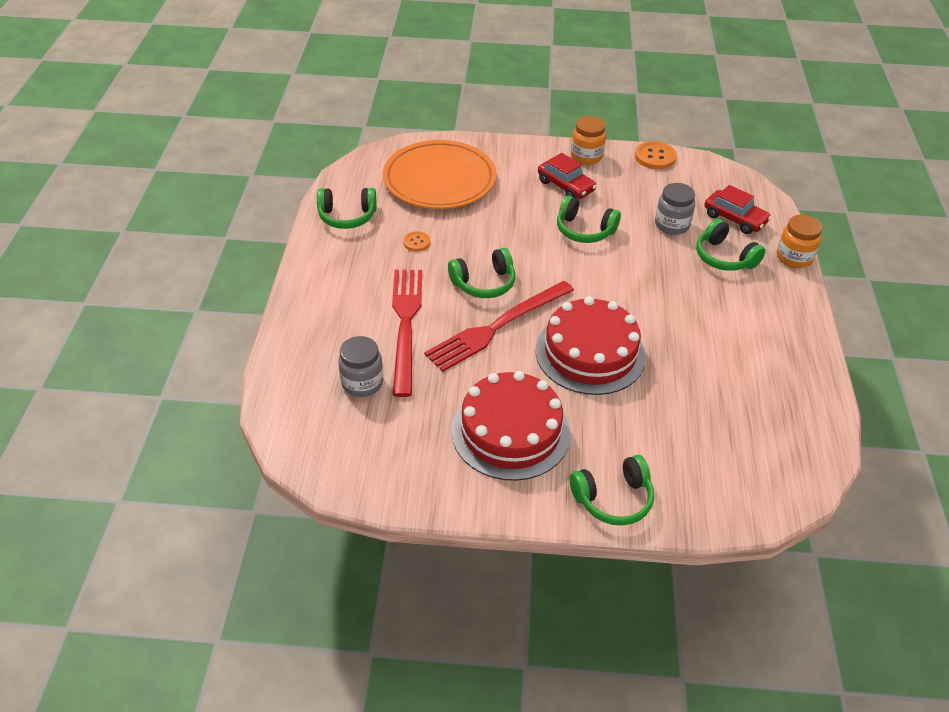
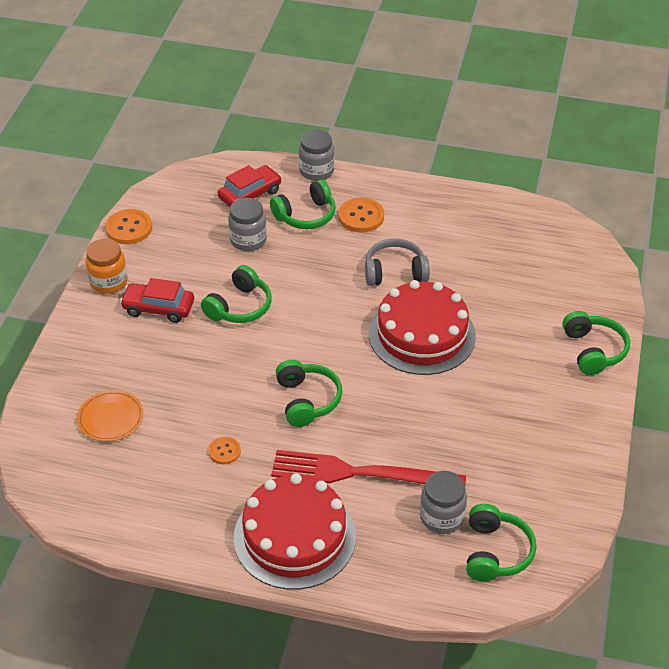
camera: 80 degrees left, 0 degrees up
(347, 216) = (157, 515): green headphones -> green headphones (495, 552)
(439, 180) = (111, 418): orange plate -> orange plate, size x0.47
(497, 327) = (376, 398): red fork -> none
(510, 431) = (515, 407): red cake -> red cake (294, 537)
(566, 186) = (158, 308): red car -> red car turned 135 degrees counterclockwise
(671, 327) = (395, 272): none -> grey headphones
(742, 295) = (361, 216): none -> orange button
(794, 258) = (316, 171): orange jar -> grey jar

